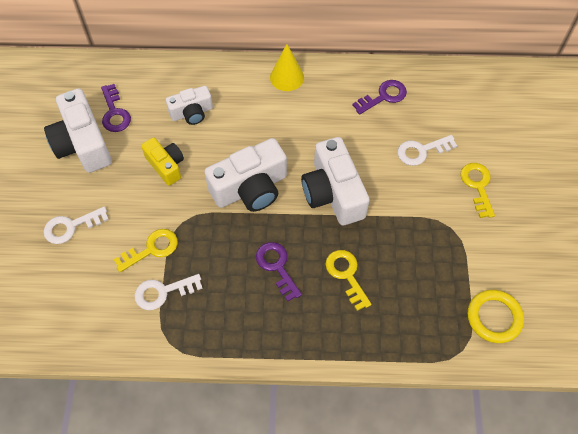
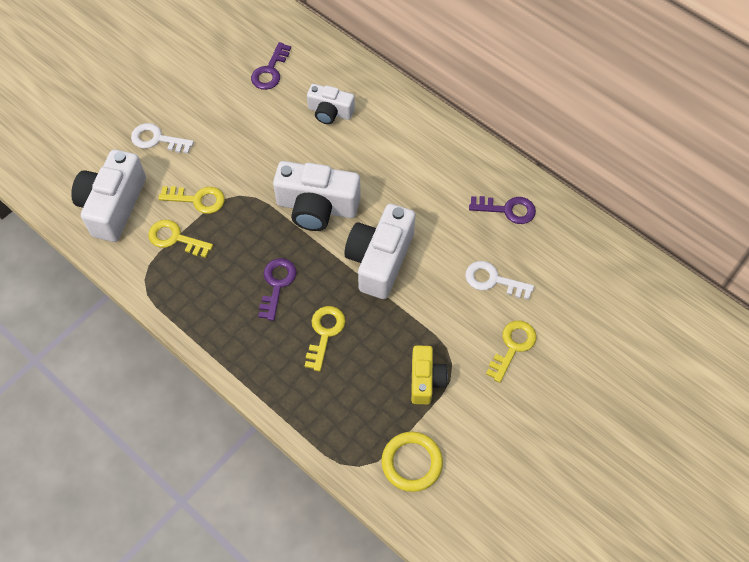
camera: 40 degrees right, 0 degrees up
(83, 144) = (224, 80): white camera -> white camera (113, 205)
(163, 292) = (175, 238): white key -> yellow key
(166, 165) = (269, 141): yellow camera -> yellow camera (425, 380)
(287, 77) = (438, 135): yellow cone -> none

